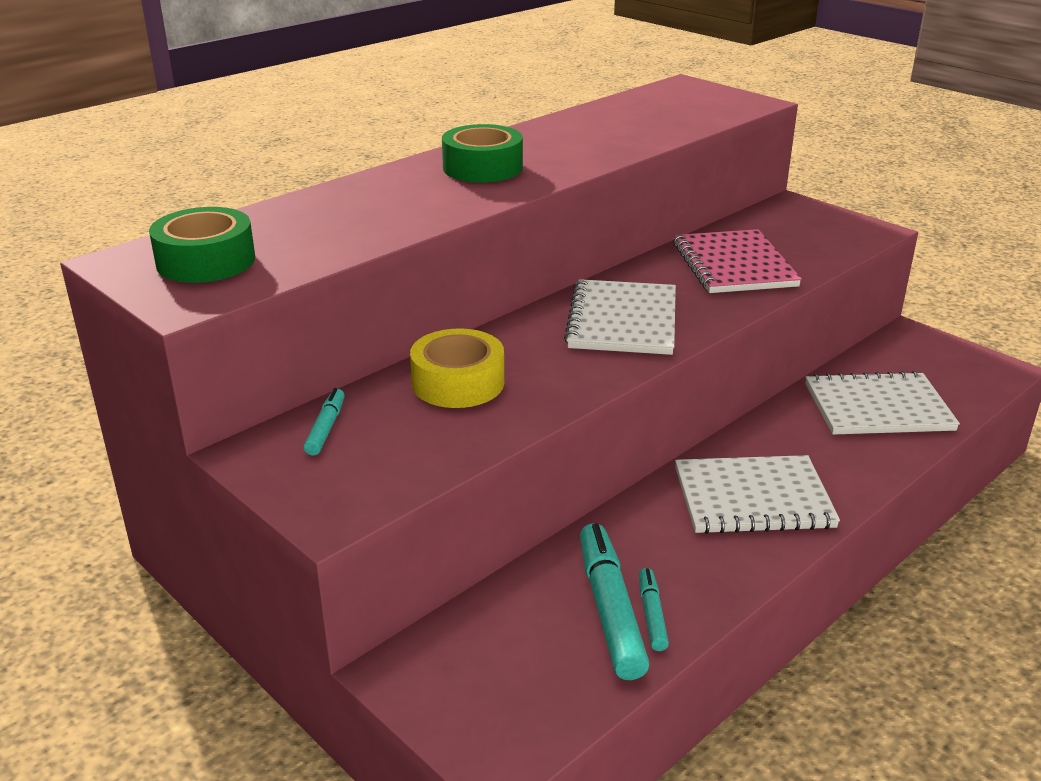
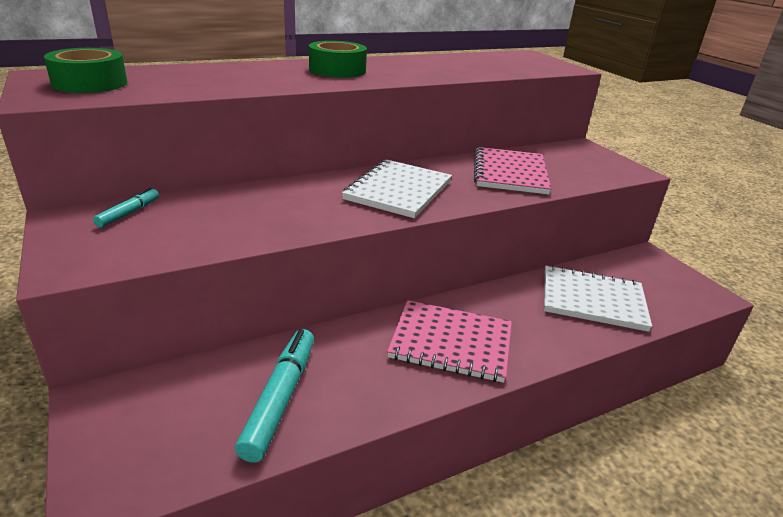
camera: 15 degrees right, 0 degrees up
(458, 383) = (246, 204): yellow tape -> none
(652, 615) = (308, 412): turquoise marker -> none
(753, 498) = (451, 342): white notebook -> pink notebook

